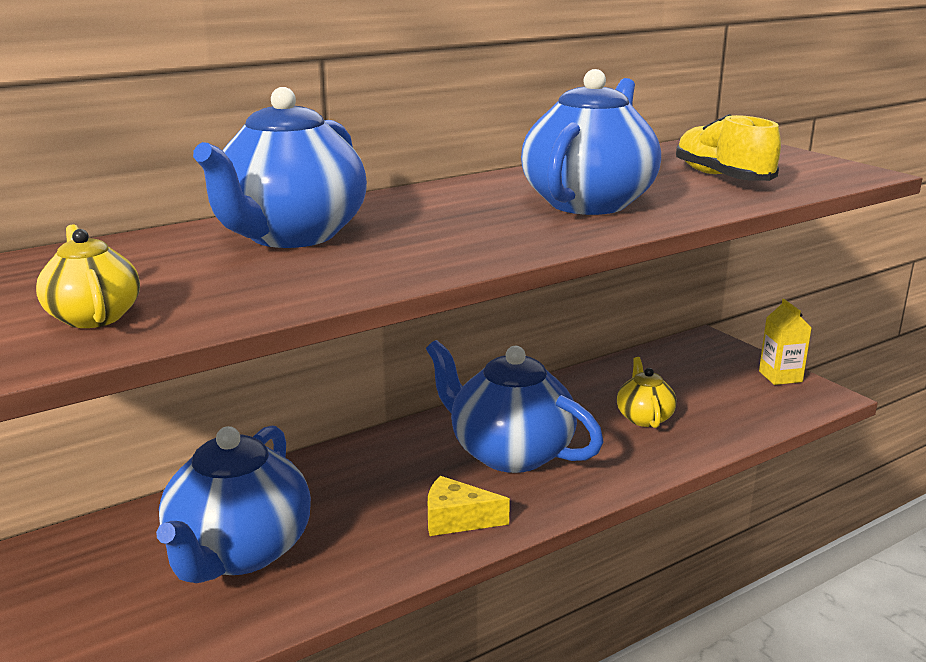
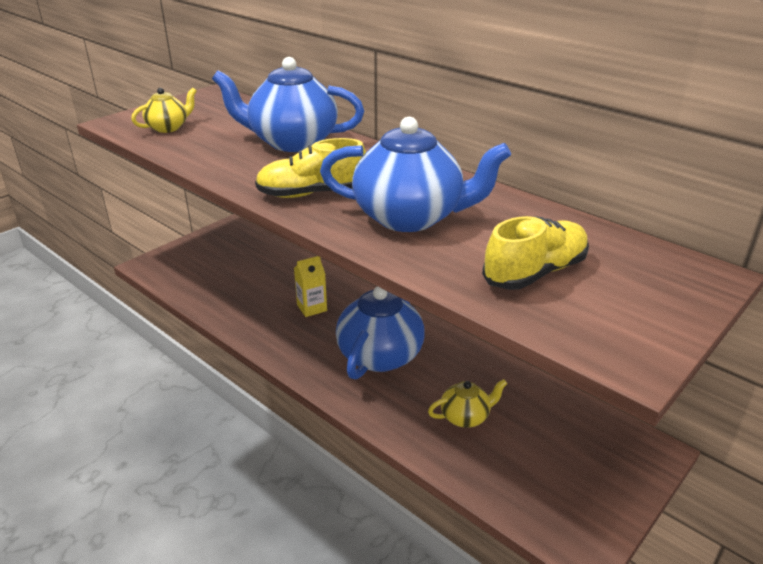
camera: 75 degrees right, 10 degrees up
(239, 552) = (249, 281): blue teapot -> none
(457, 519) = (296, 345): yellow cheese -> none
(496, 236) = (312, 194): none -> yellow shoe
(780, 376) = (606, 511): yellow carton -> yellow carton (312, 308)

